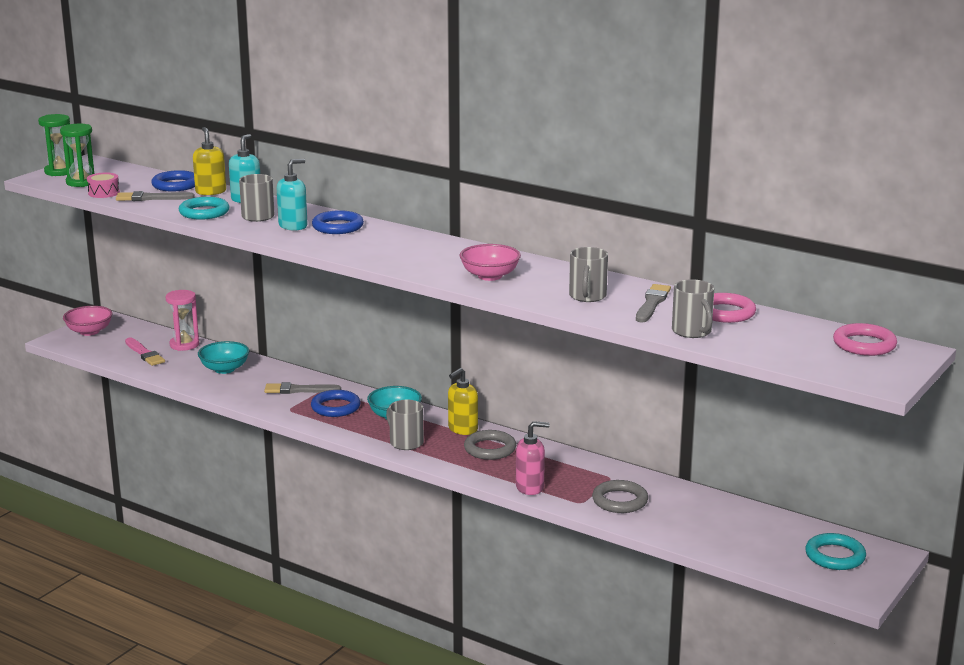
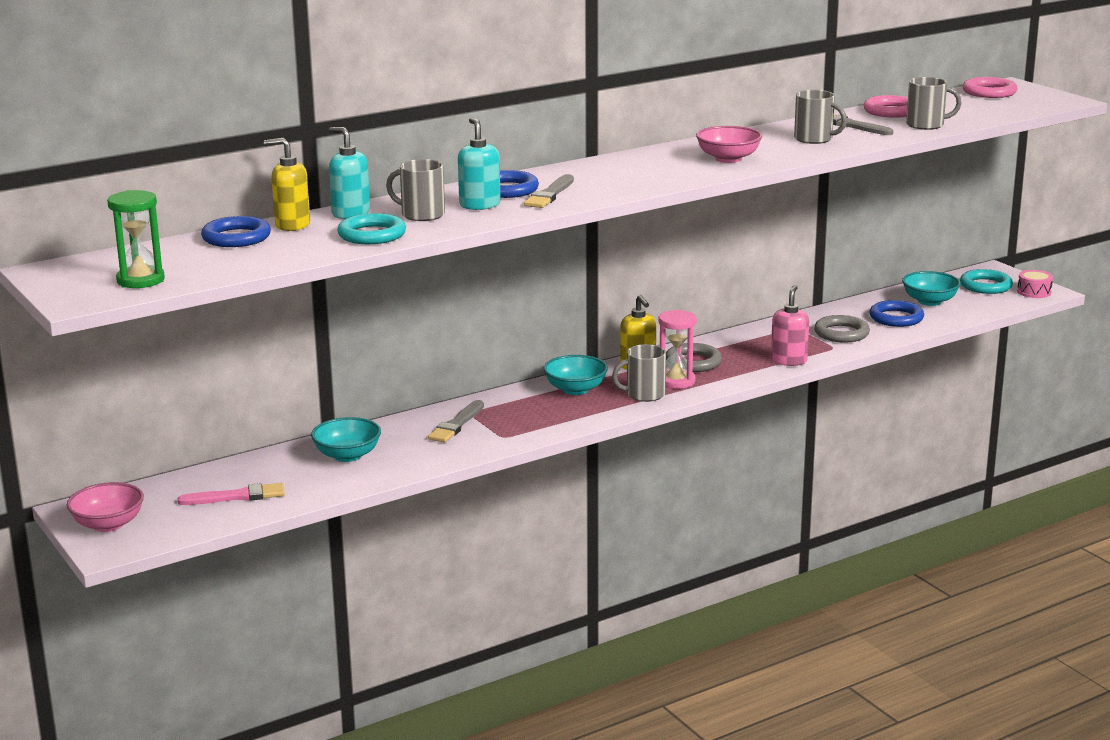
camera: 65 degrees left, 0 degrees up
(59, 171) = (66, 288): green hourglass -> none
(104, 193) = (210, 273): pink drum -> pink drum (1034, 292)
(151, 198) = (273, 252): grey brush -> grey brush (550, 194)
(184, 345) = (239, 469): pink hourglass -> pink hourglass (676, 381)
(335, 407) = (523, 413): blue ring -> blue ring (896, 318)
(753, 532) = (929, 301): none -> turquoise bowl

